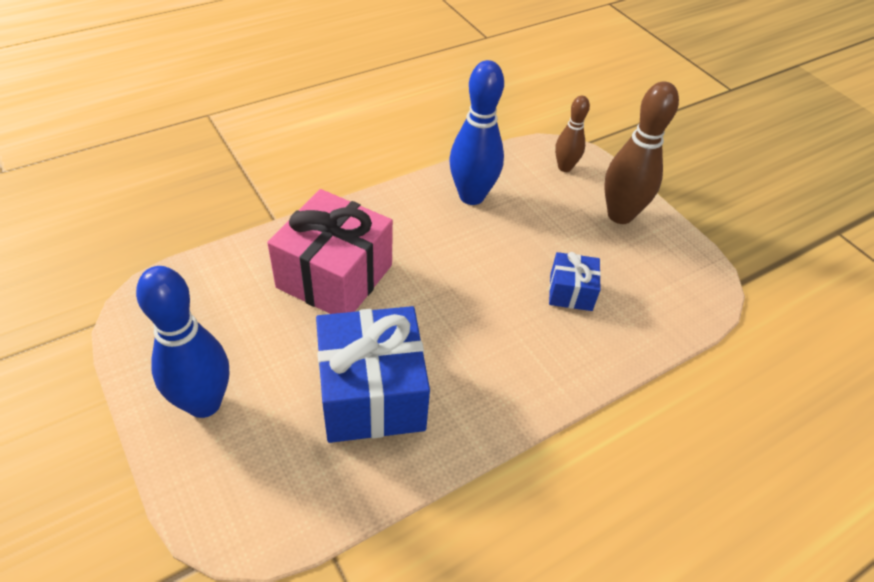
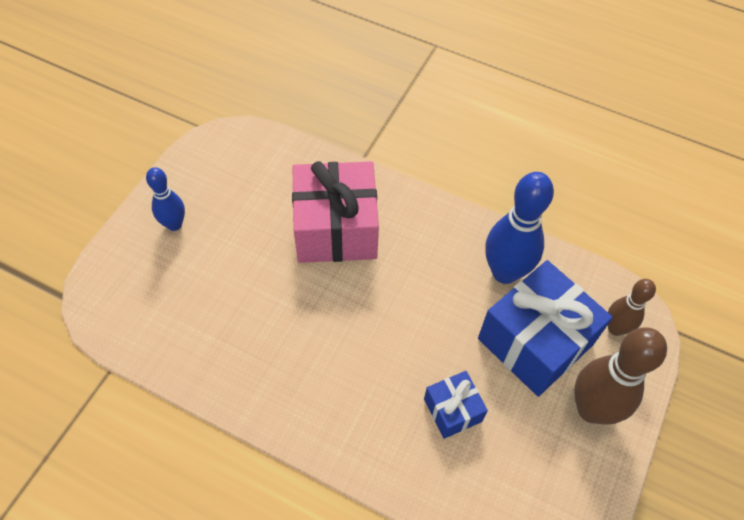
camera: 60 degrees right, 10 degrees up
(204, 403) = (174, 224): blue bowling pin -> blue bowling pin, size x0.58
(372, 394) = (245, 318): blue gift -> blue gift (535, 341)

